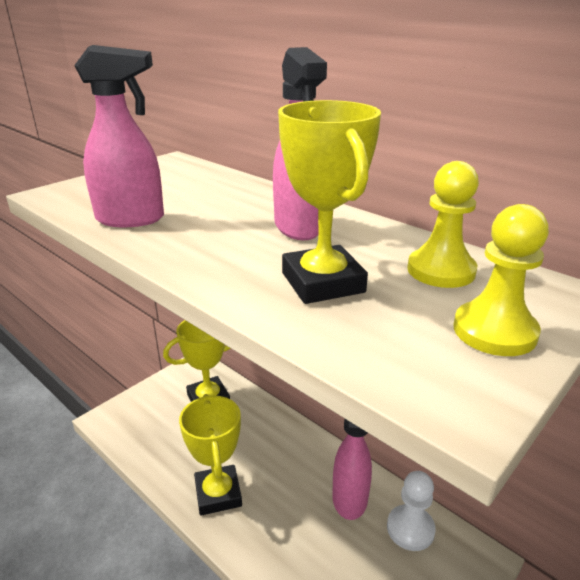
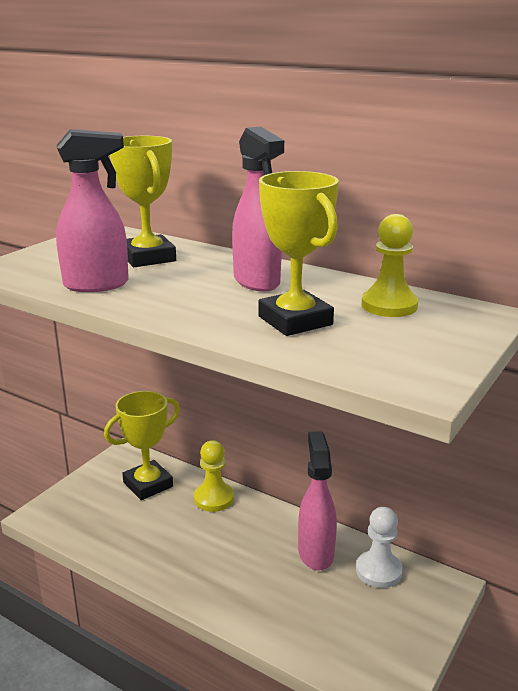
camera: 10 degrees left, 5 degrees down
(218, 494) = (182, 566): yellow trophy -> yellow trophy (148, 258)
(494, 331) = (438, 342): yellow pawn -> yellow pawn (214, 498)

